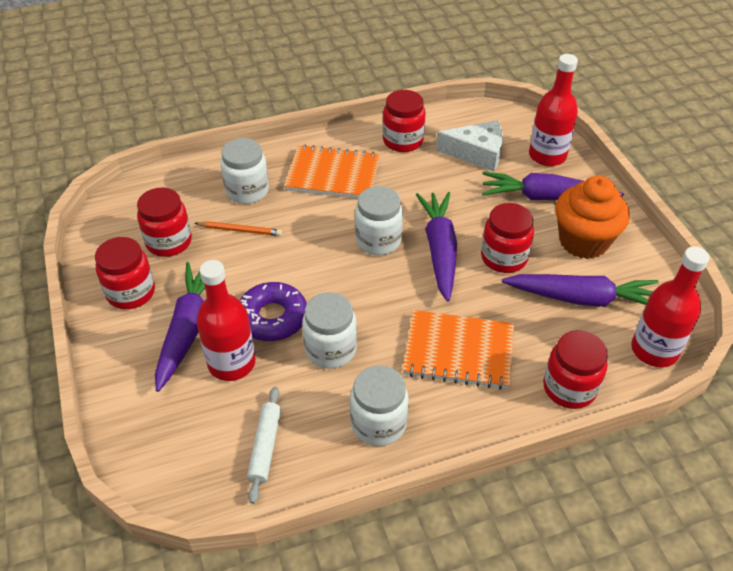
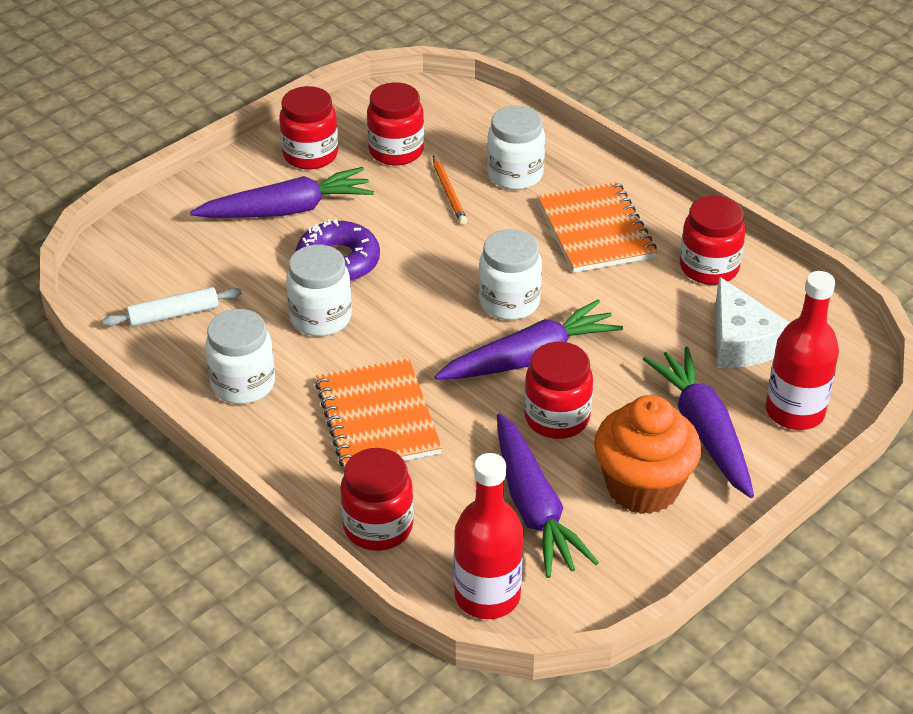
camera: 65 degrees right, 5 degrees down
(231, 363) = (261, 255): red bottle -> none

